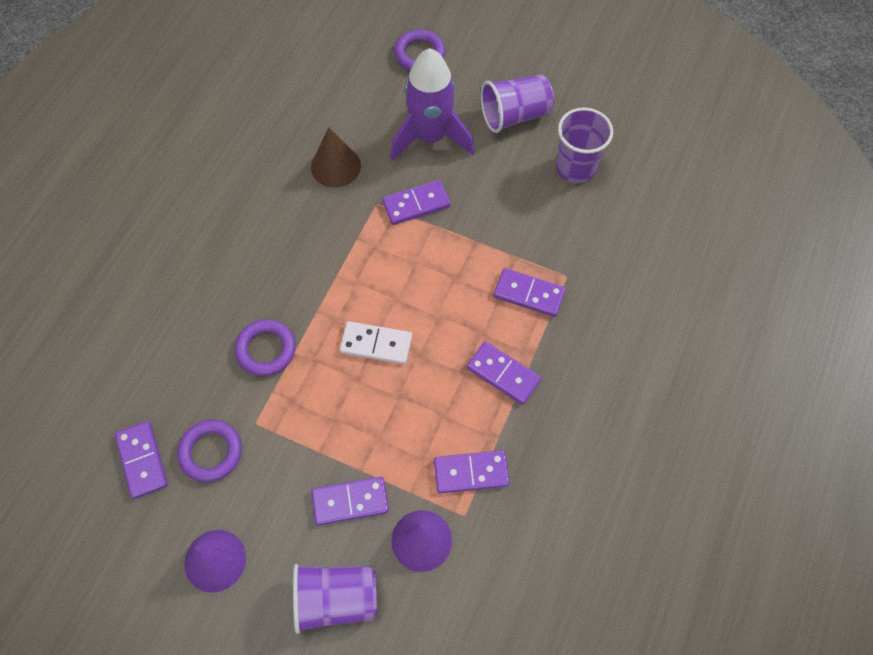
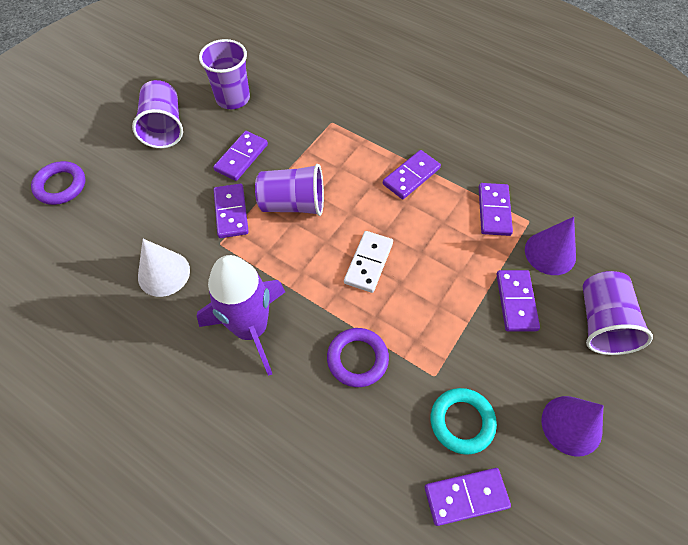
camera: 80 degrees left, 5 degrees down
(211, 452) = (462, 422): purple ring -> turquoise ring
(335, 166) = (164, 273): brown cone -> white cone
(430, 137) = (161, 191): purple rocket -> purple rocket (251, 329)
(438, 259) = (293, 204): none -> purple cup
(529, 294) = (342, 148): purple domino -> purple domino (241, 157)

